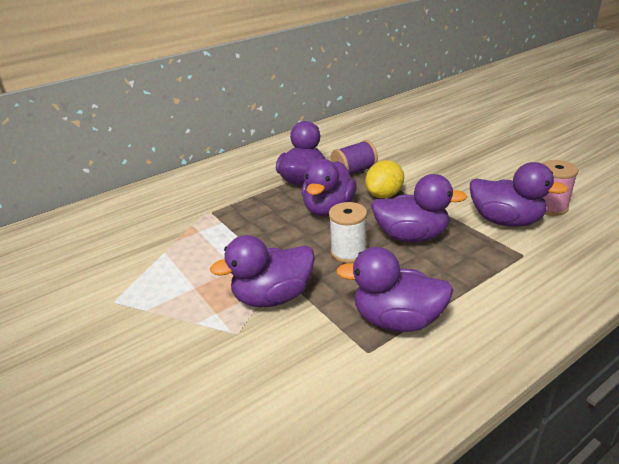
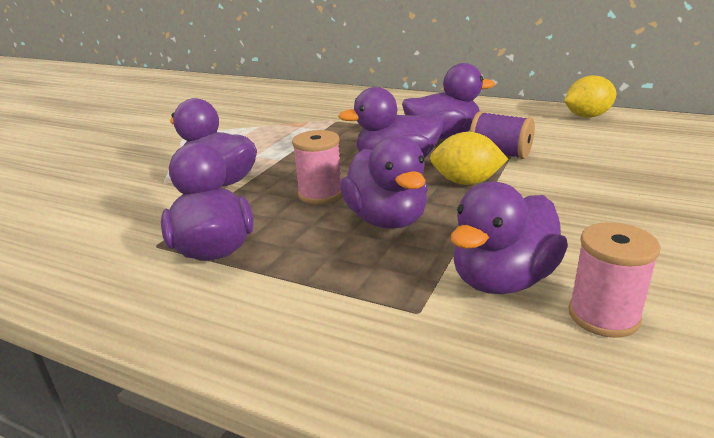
camera: 60 degrees right, 5 degrees down
(331, 129) = (587, 116): none -> yellow lemon
(349, 252) = (320, 194): white spool -> pink spool
(506, 221) = (502, 280): purple duck -> purple duck turned 45 degrees clockwise

